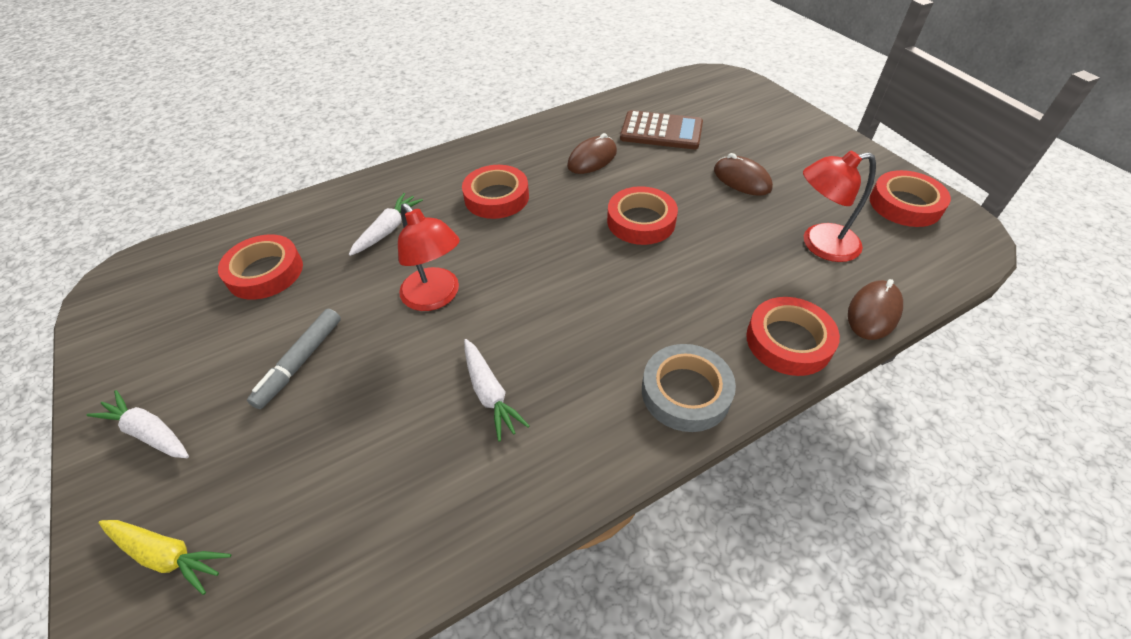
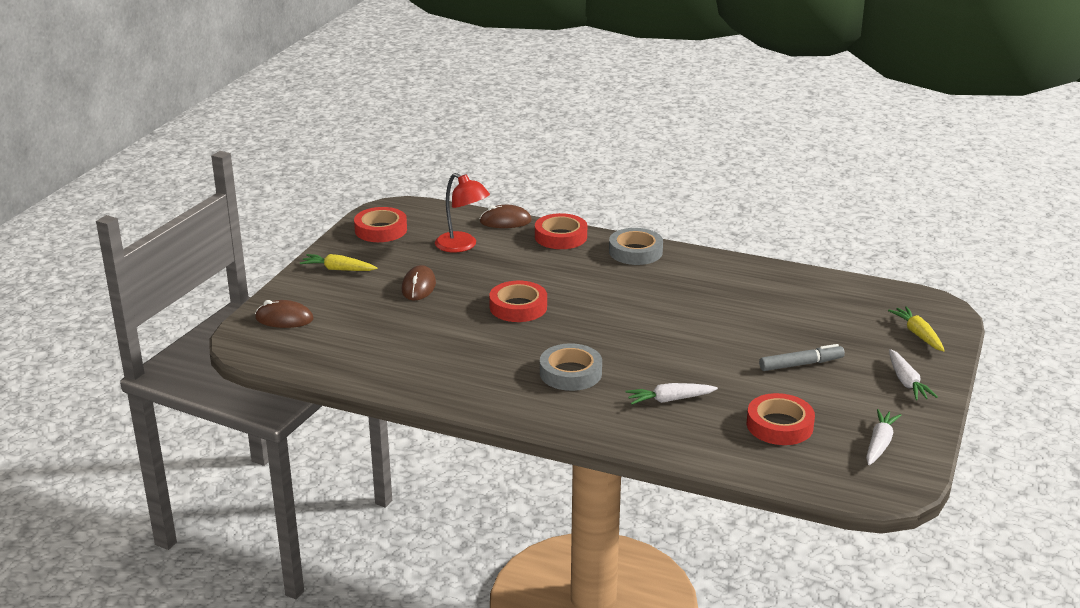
camera: 130 degrees left, 20 degrees down
(436, 297) = (691, 347): red lamp -> none
(490, 393) = (719, 299): white carrot -> white carrot (879, 444)
(496, 197) = (570, 373): red tape -> grey tape
(592, 159) = (467, 353): brown mouse -> brown mouse (284, 319)
(661, 131) = (386, 338): brown calculator -> none
(819, 149) = (338, 269): none -> yellow carrot

